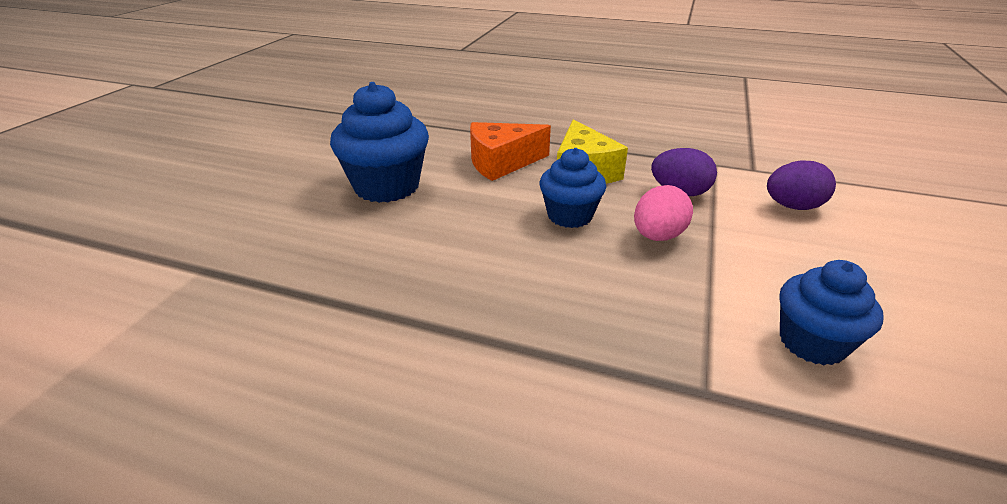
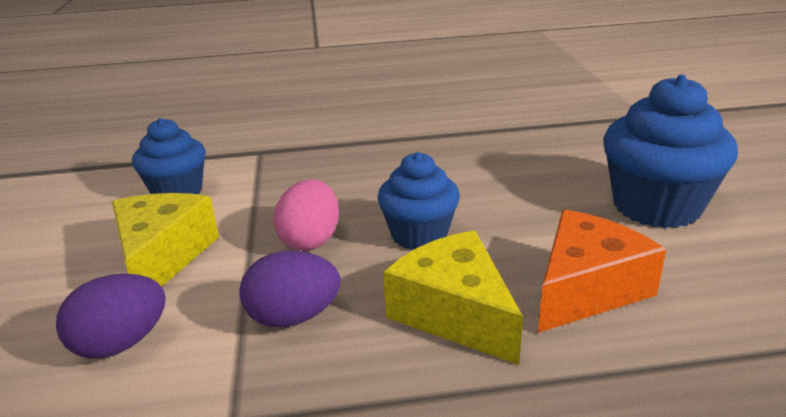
camera: 155 degrees right, 5 degrees down
(791, 259) = (163, 257): none -> yellow cheese

